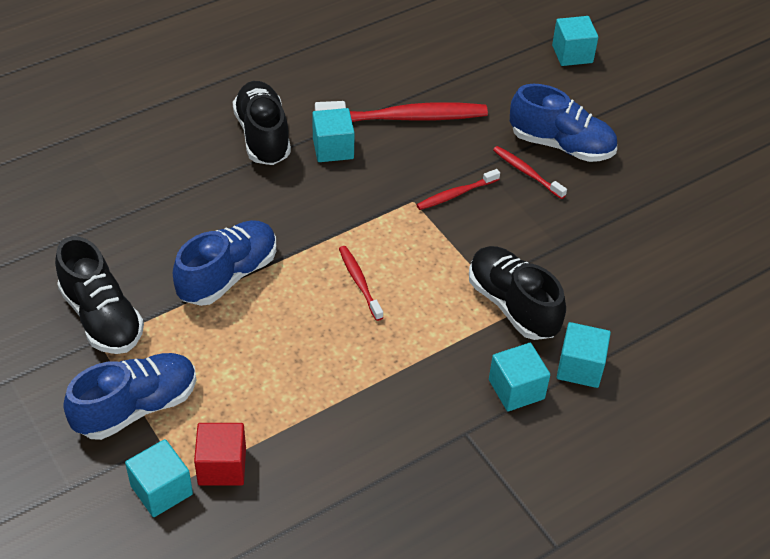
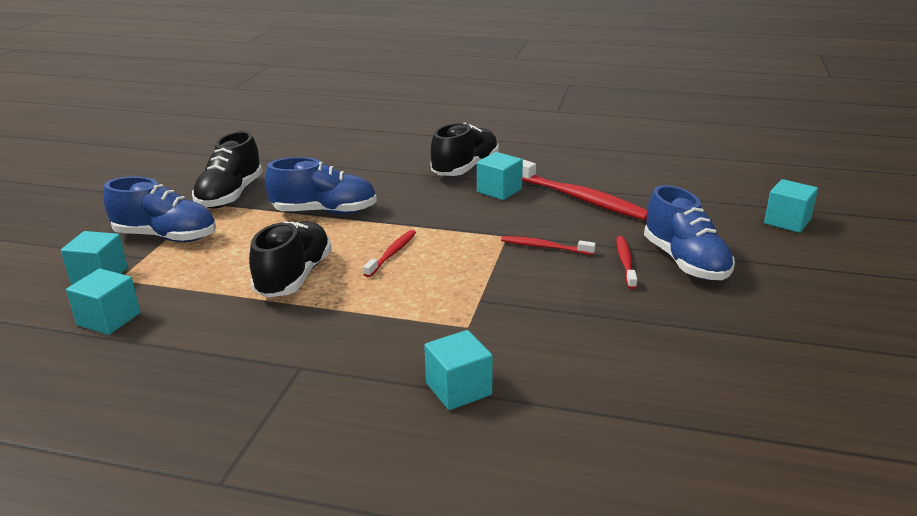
camera: 50 degrees right, 20 degrees down
(222, 466) = (145, 286): red cube -> none
(512, 305) = (474, 322): black shoe -> black shoe (294, 277)
(516, 389) = (384, 368): turquoise cube -> turquoise cube (109, 319)

